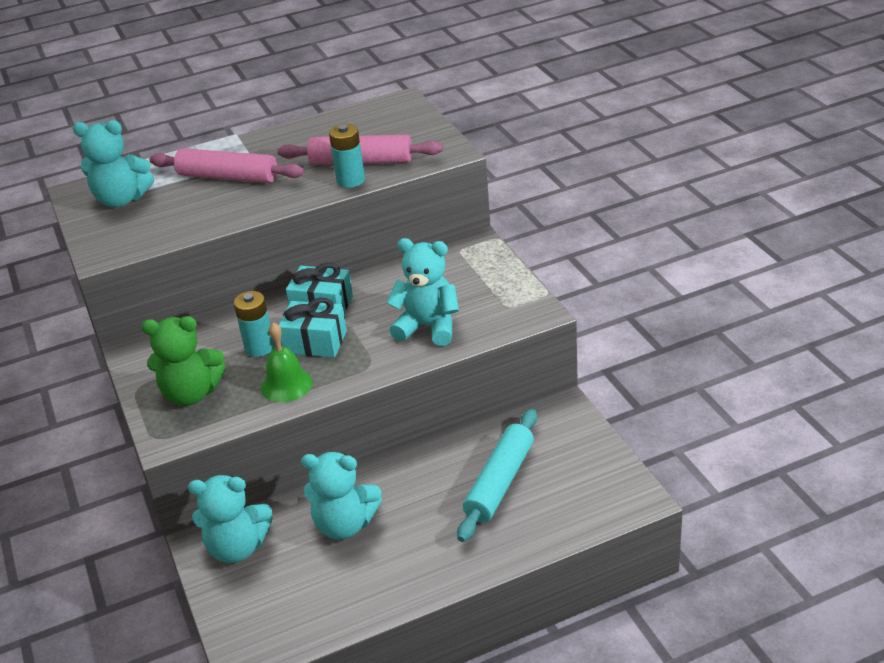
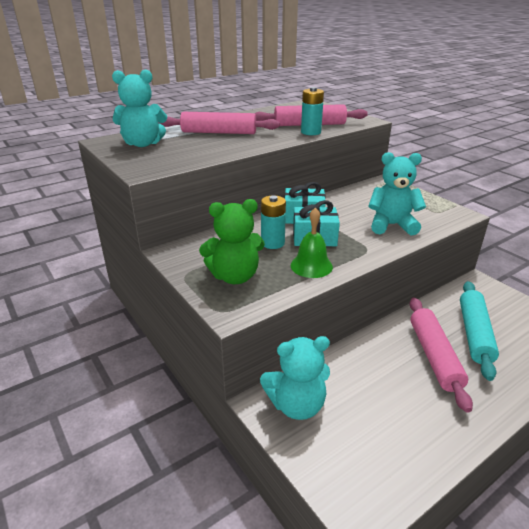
camera: 15 degrees left, 5 degrees down
(344, 524) = (377, 376): turquoise teddy bear -> none
(428, 507) = (434, 356): none -> pink rolling pin

